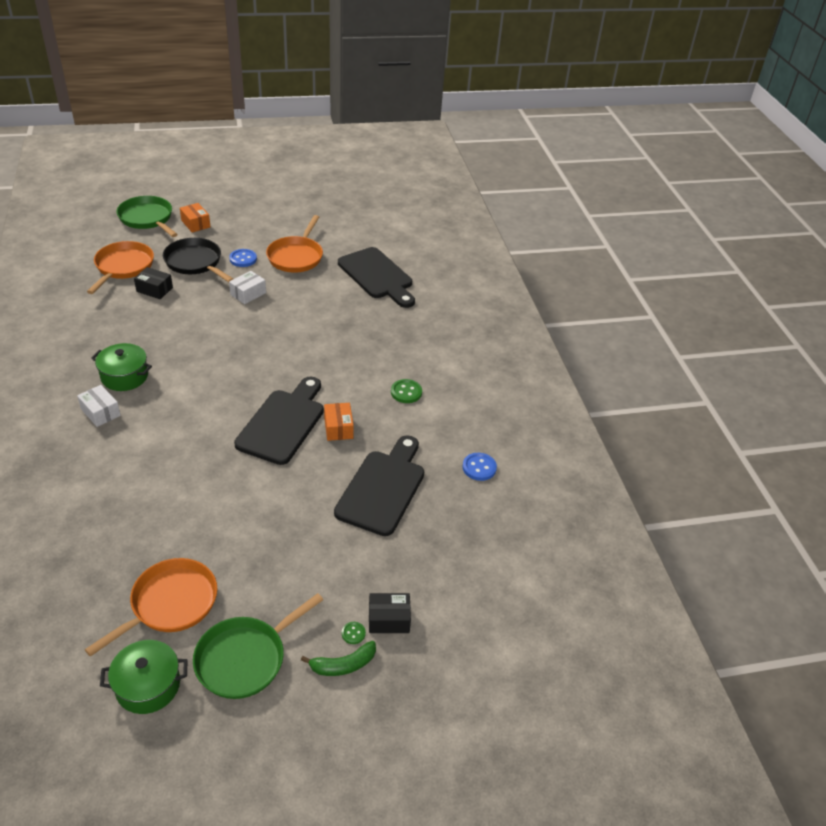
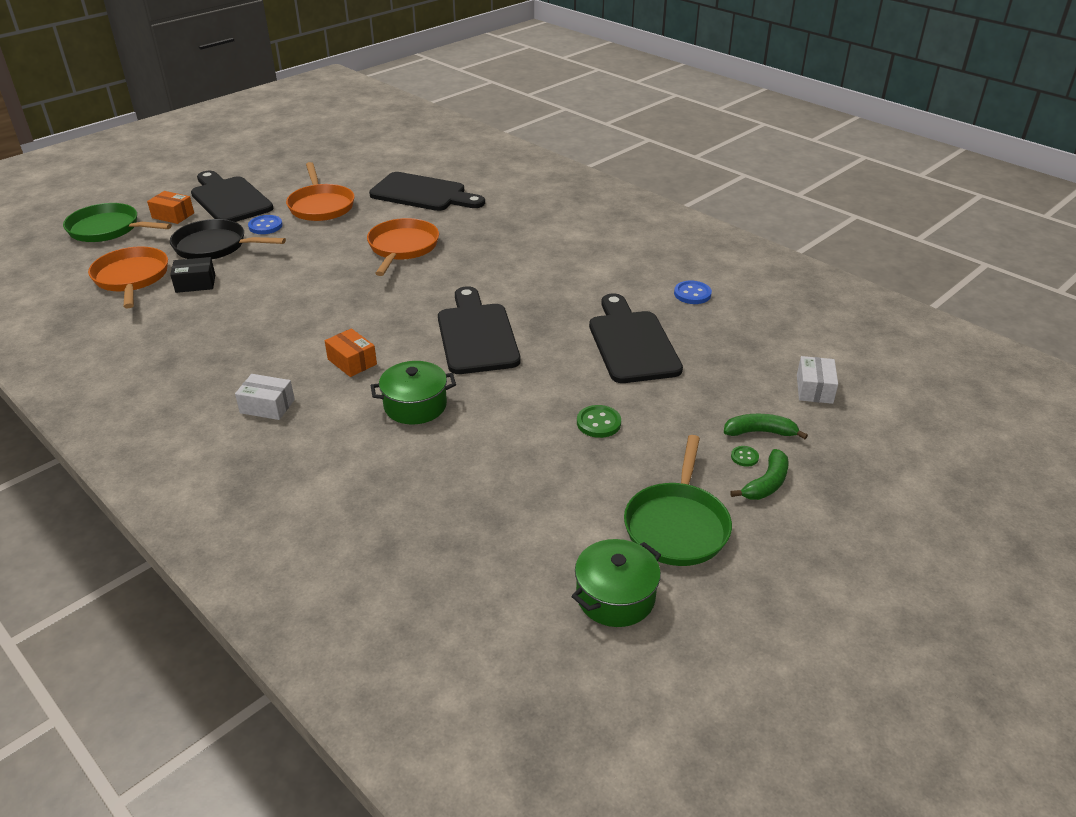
camera: 30 degrees left, 5 degrees down
(124, 376) = (256, 366): green pot -> green pot (415, 405)
(170, 604) = (551, 522): orange pan -> orange pan (402, 248)
(243, 224) = (229, 199): none -> black cutting board
(248, 294) = (307, 251): white box -> white box (814, 389)
(338, 428) = (534, 317): orange box -> orange box (352, 362)
(389, 619) = (760, 432): black box -> green banana
(406, 392) = (561, 267): green button -> green button (598, 423)

